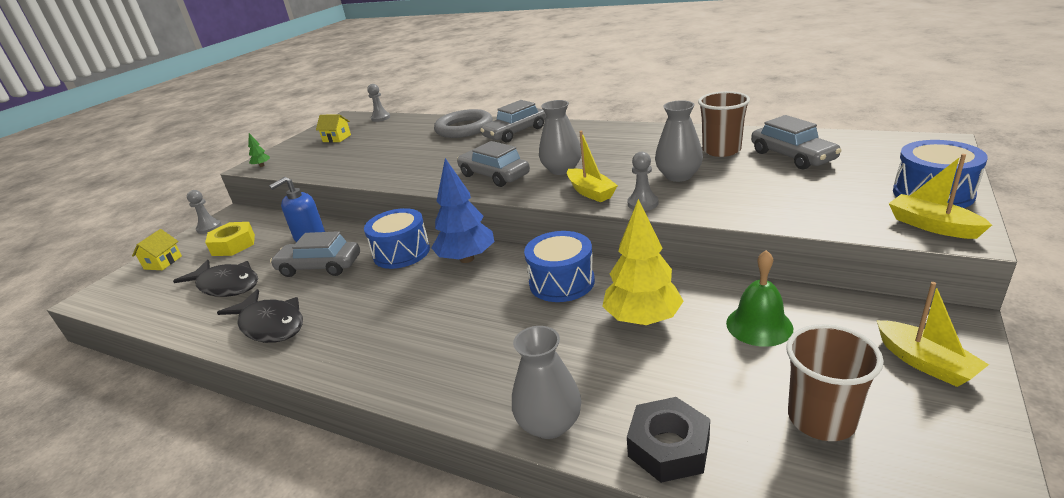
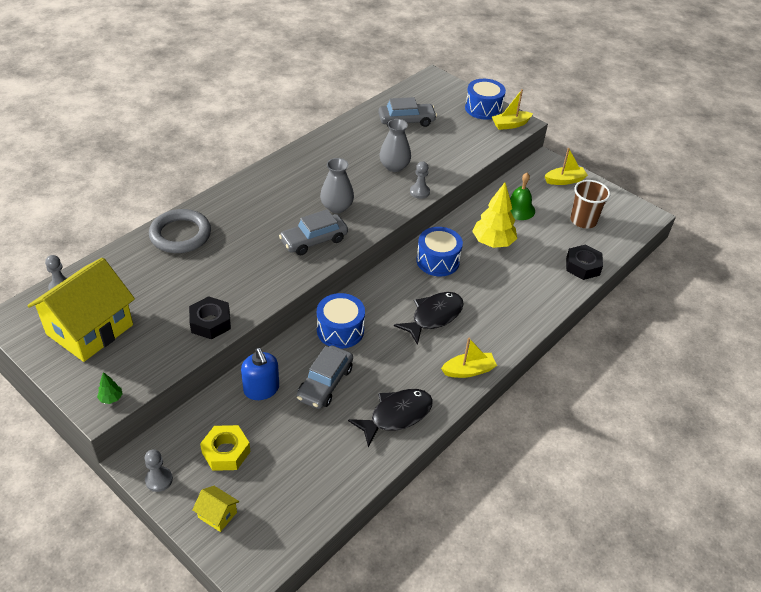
camera: 80 degrees left, 15 degrees up
(226, 285) = (310, 451): black fish -> black fish (433, 317)
(337, 138) = (90, 329): yellow house -> yellow house, size x2.46
(353, 170) = (210, 322): none -> black nut
(467, 259) = (377, 296): blue tree -> none
(515, 132) = (231, 209): grey car -> none
(549, 424) = (554, 298): grey vase -> none
(590, 192) = (385, 206): yellow boat -> yellow boat (468, 370)
(721, 150) = (373, 138): brown cup -> none

